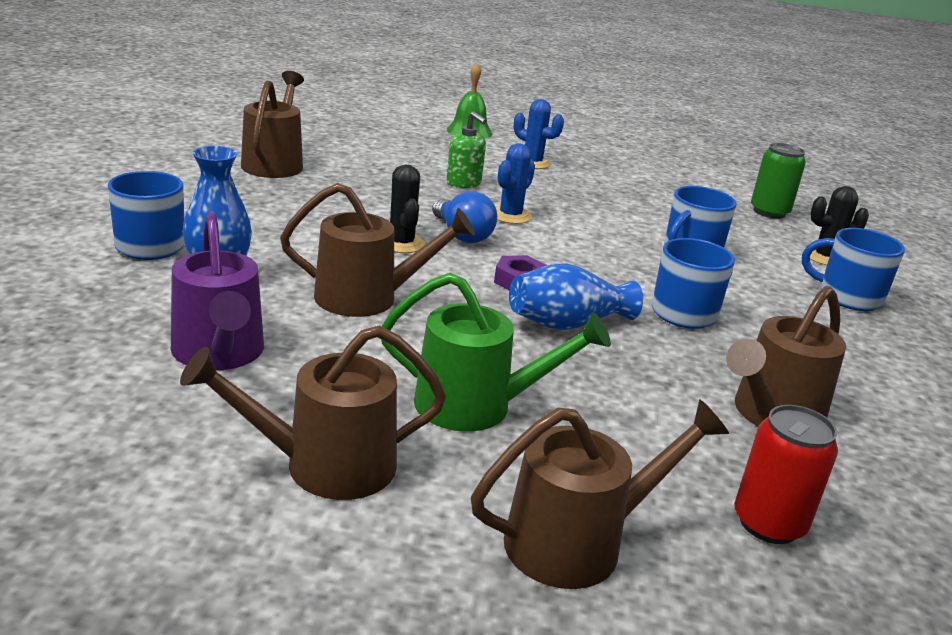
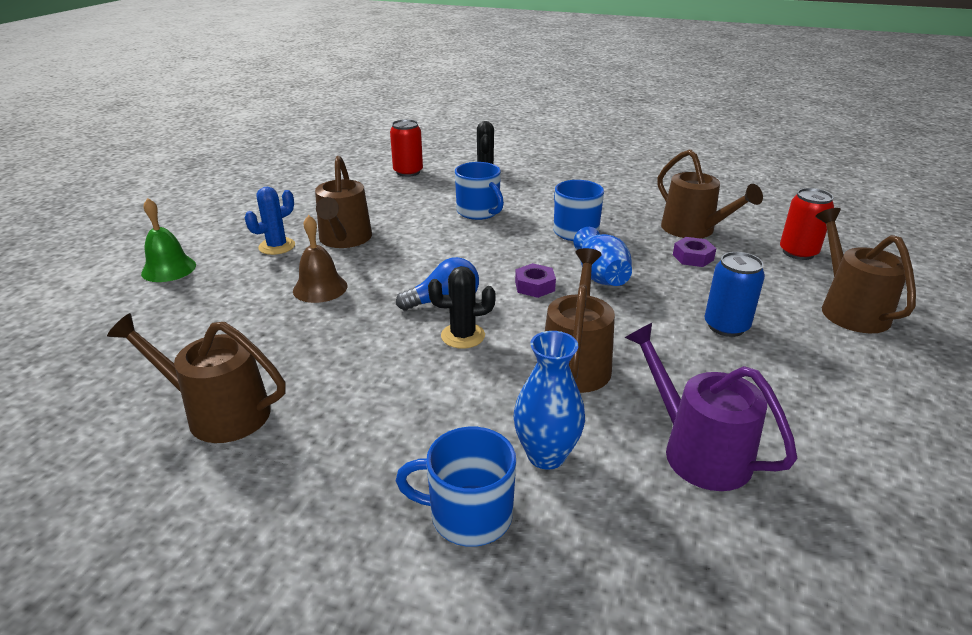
camera: 75 degrees left, 5 degrees up
(219, 353) = (698, 451): purple watering can -> purple watering can turned 120 degrees counterclockwise
(326, 465) = (830, 395): brown watering can -> brown watering can (344, 239)
(464, 183) = (320, 288): green soap dispenser -> brown bell
(475, 406) = (726, 326): green watering can -> blue can
(510, 216) = (403, 273): blue cactus -> none
(670, 403) = (693, 257): none -> purple nut
(769, 212) = (408, 172): green can -> red can
(848, 297) = (542, 178): blue mug -> none

